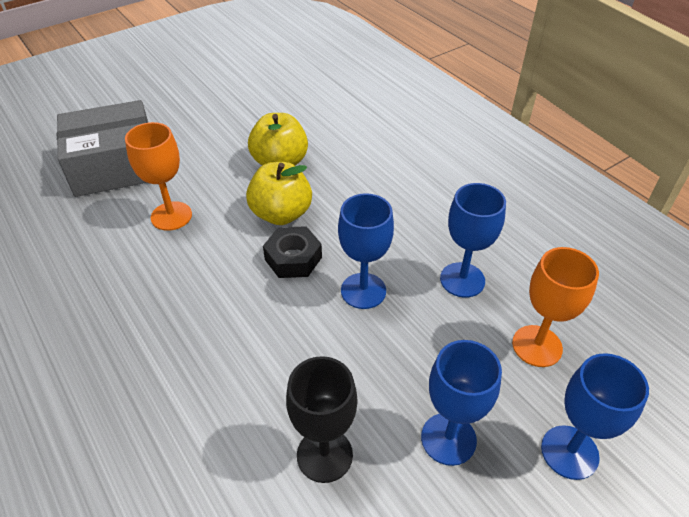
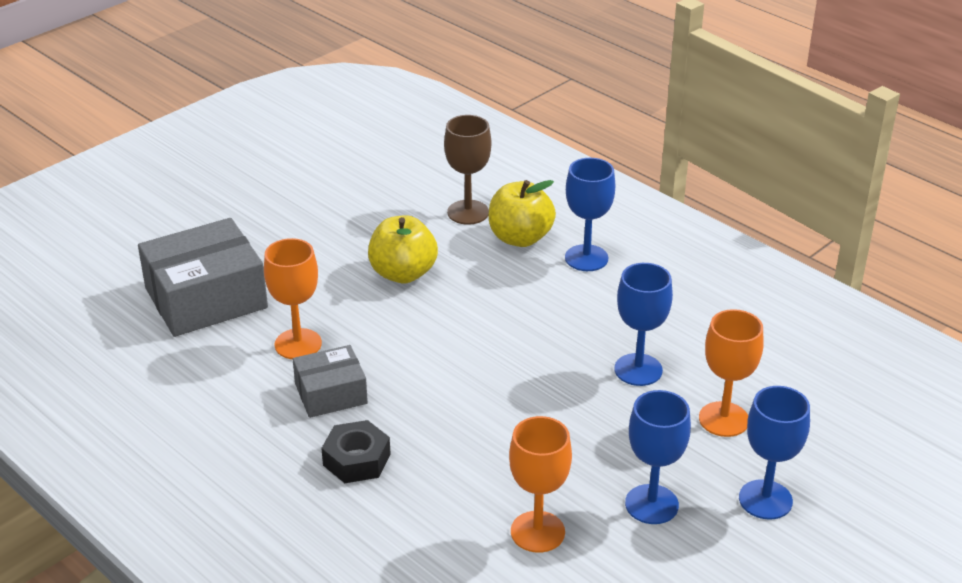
camera: 10 degrees left, 10 degrees down
(181, 268) = (331, 394): none -> grey box
(281, 214) = (423, 328): yellow apple -> yellow apple (520, 238)
(293, 258) = (452, 370): black nut -> black nut (356, 460)
(324, 455) = (537, 532): black goblet -> orange goblet
(348, 116) = (468, 212): none -> brown goblet
(363, 291) = (536, 392): blue goblet -> blue goblet (586, 258)

